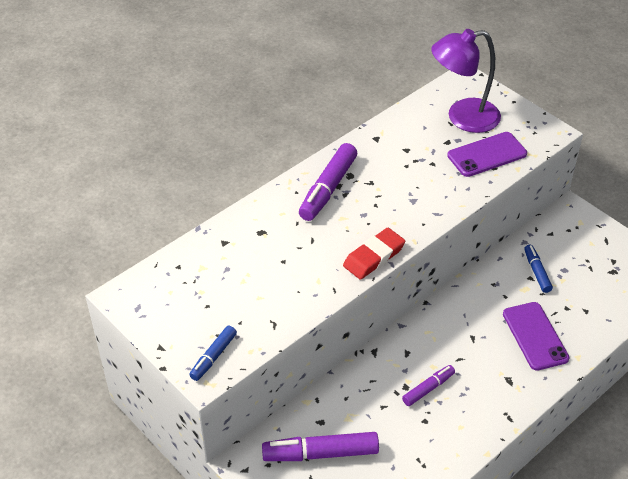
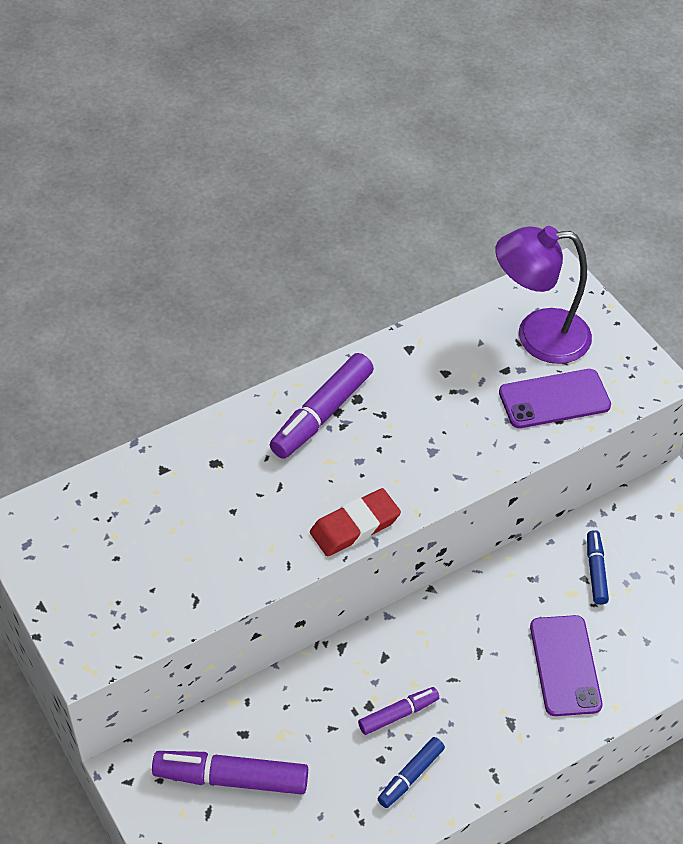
camera: 10 degrees right, 5 degrees up
(213, 357) = (105, 633): blue marker -> blue marker (410, 776)

